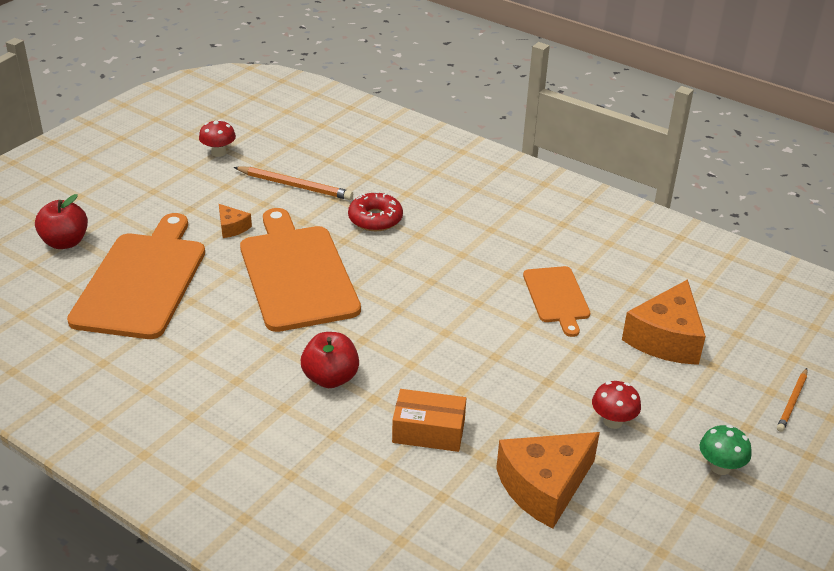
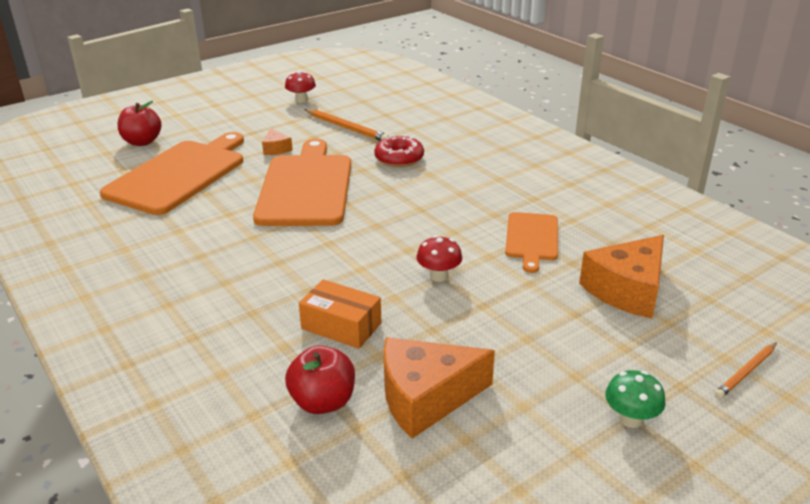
camera: 20 degrees right, 5 degrees down
(330, 378) = (281, 267): red apple -> red apple (323, 402)
(613, 421) = (531, 352): red mushroom -> red mushroom (439, 276)

